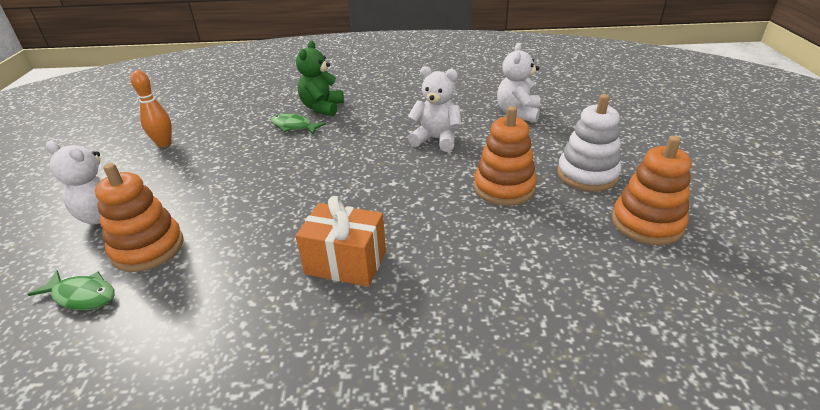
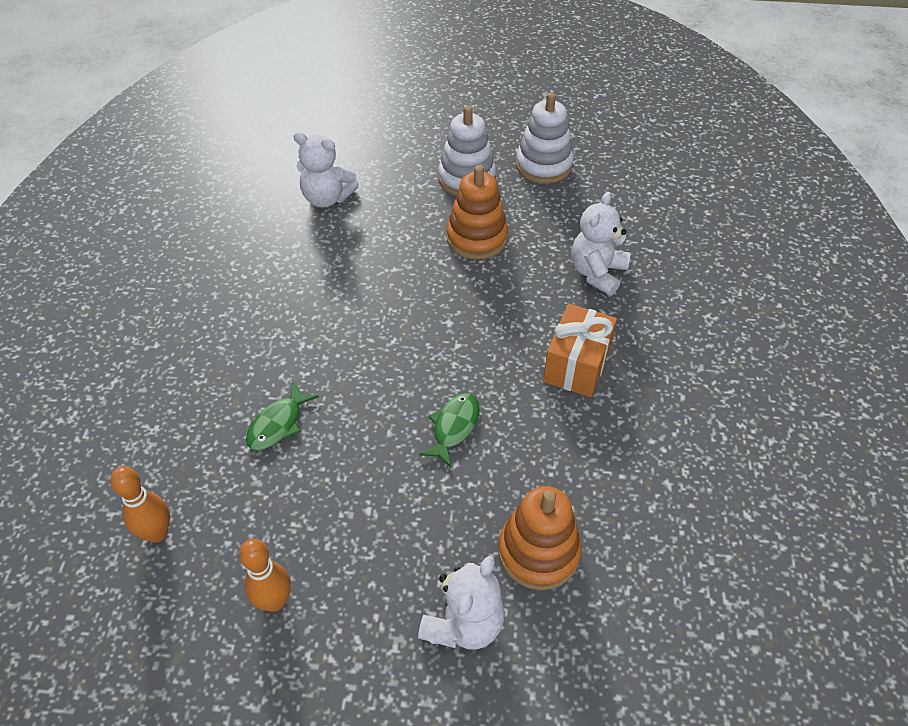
camera: 85 degrees left, 15 degrees up
(82, 296) = (613, 598): green fish -> green fish (454, 427)
(224, 105) = (157, 533): none -> orange bowling pin
(322, 108) = (230, 391): green teddy bear -> none
(436, 139) = (366, 276): white teddy bear -> white teddy bear (597, 273)
(646, 223) = (543, 165): orange stacking toy -> white stacking toy

